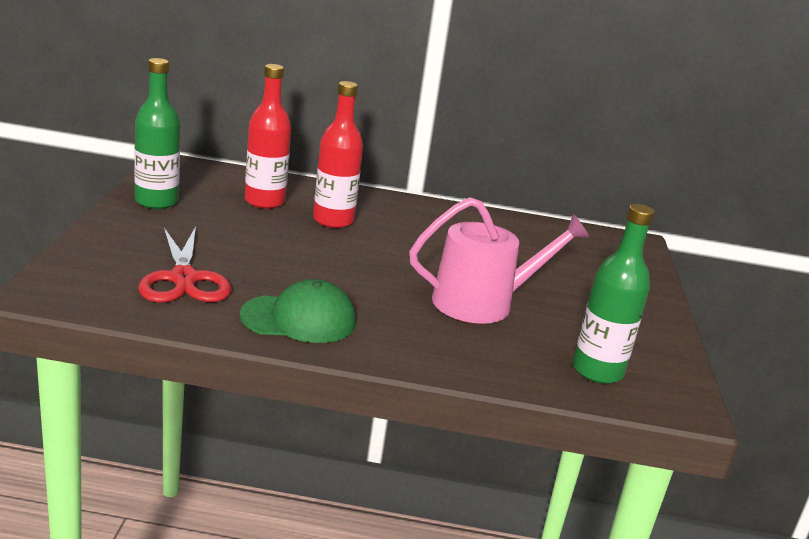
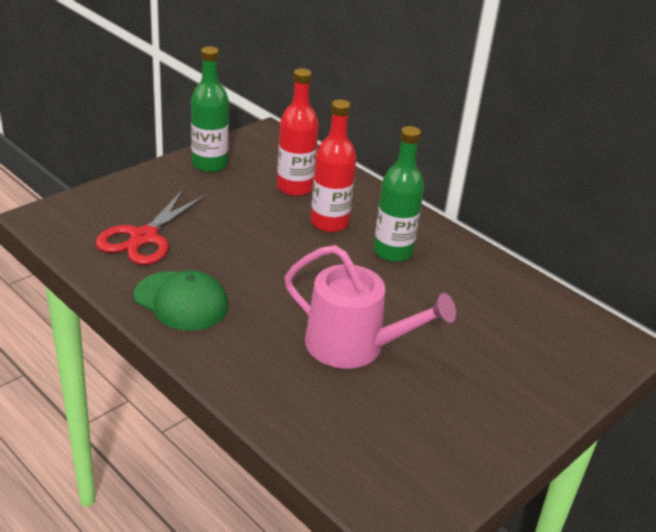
camera: 40 degrees right, 10 degrees up
(597, 371) = (367, 452): green bottle -> green bottle (392, 252)

